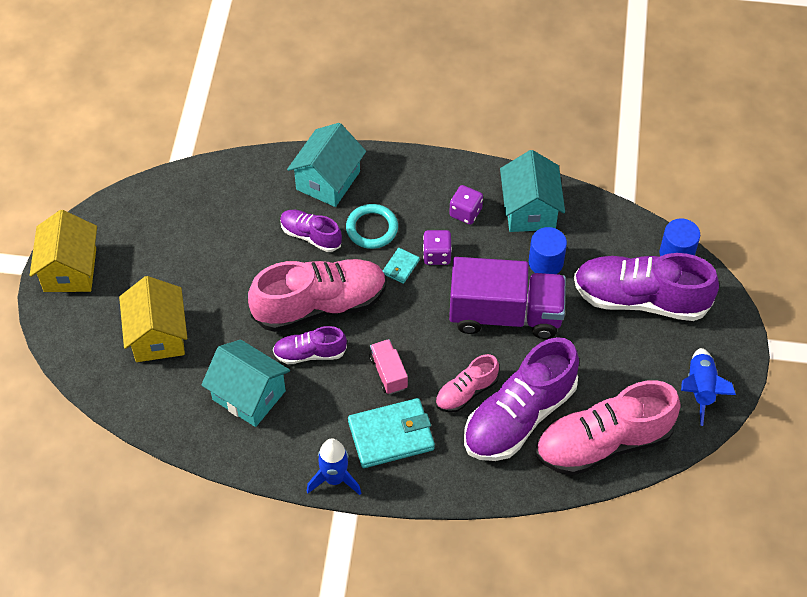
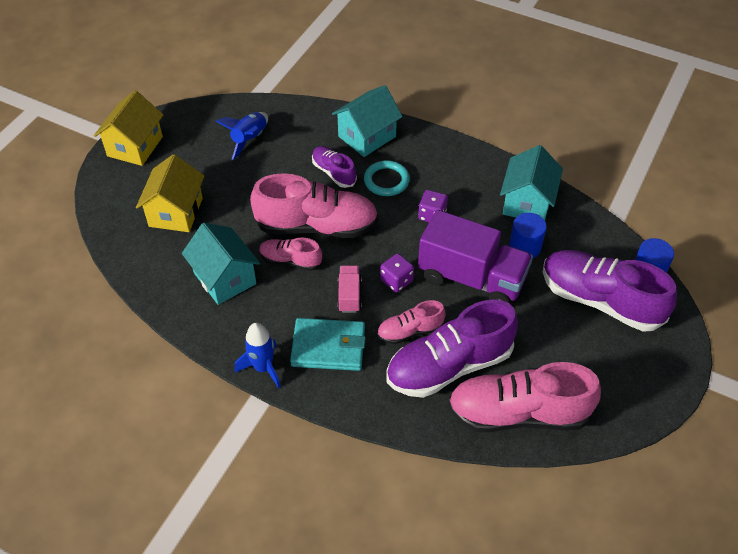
camera: 20 degrees right, 5 degrees down
(310, 353) = (290, 260): purple shoe -> pink shoe
(401, 267) = (397, 216): turquoise wallet -> none
(465, 212) = (470, 189): purple dice -> purple dice (396, 280)
(700, 389) = (629, 394): blue rocket -> blue rocket (249, 139)

